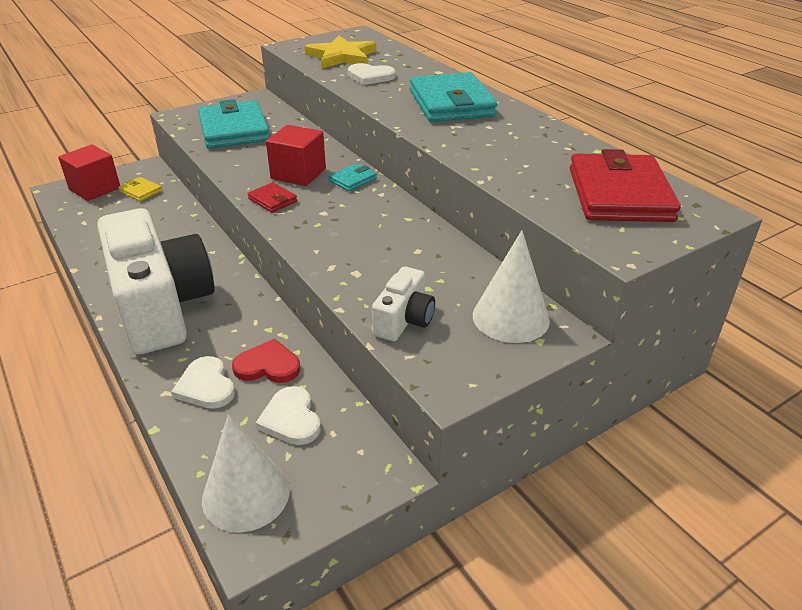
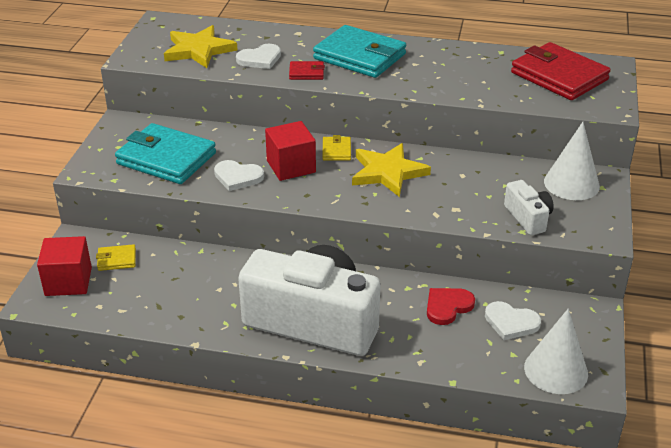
camera: 45 degrees left, 0 degrees up
(206, 386) = (436, 341): white heart -> white heart (238, 177)
(272, 200) = (313, 195): red wallet -> red wallet (306, 73)
(353, 180) = (336, 151): turquoise wallet -> yellow wallet
(359, 215) = (388, 172): none -> yellow star

